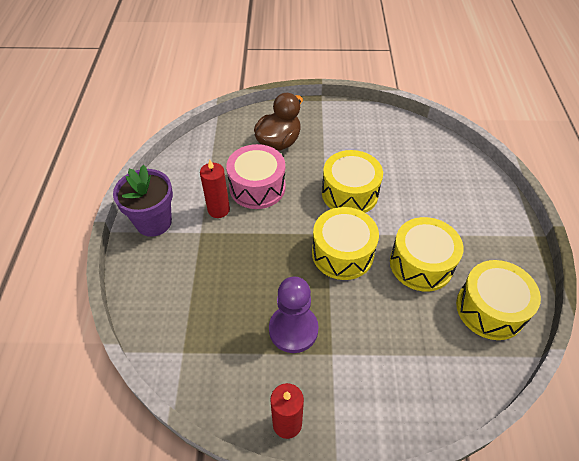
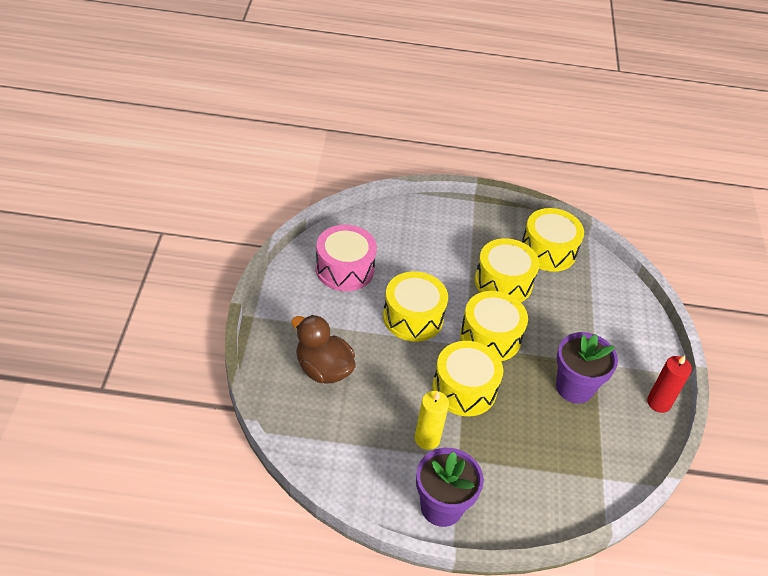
camera: 90 degrees left, 5 degrees down
(218, 210) = (427, 439): red candle -> yellow candle
(257, 187) = (396, 398): pink drum -> pink drum (344, 269)
(275, 234) = (464, 389): none -> yellow drum
(293, 329) = (574, 387): purple pawn -> purple flower pot

